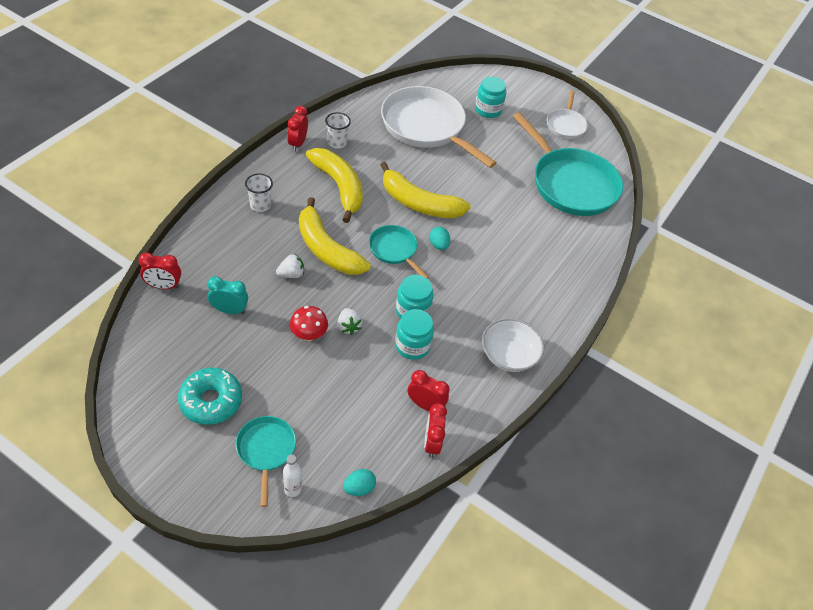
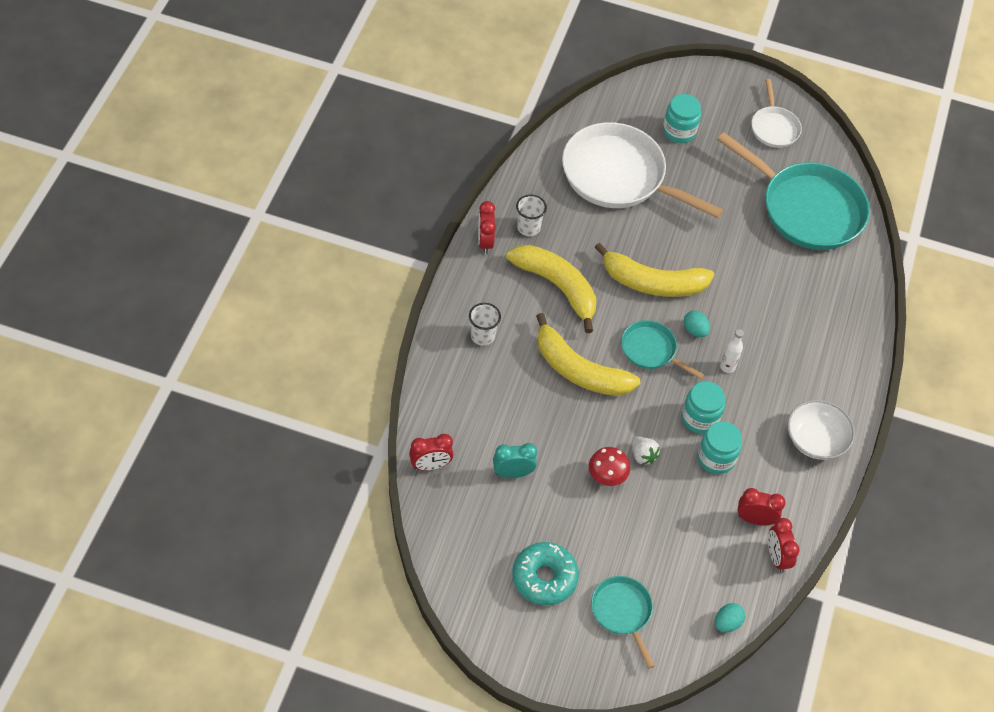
camera: 15 degrees left, 5 degrees up
(291, 274) = (556, 412): white strawberry -> none
(293, 489) = (665, 643): white bottle -> white bottle (727, 367)

